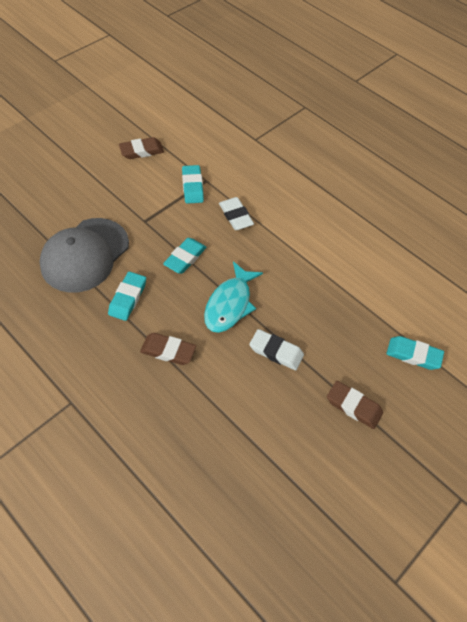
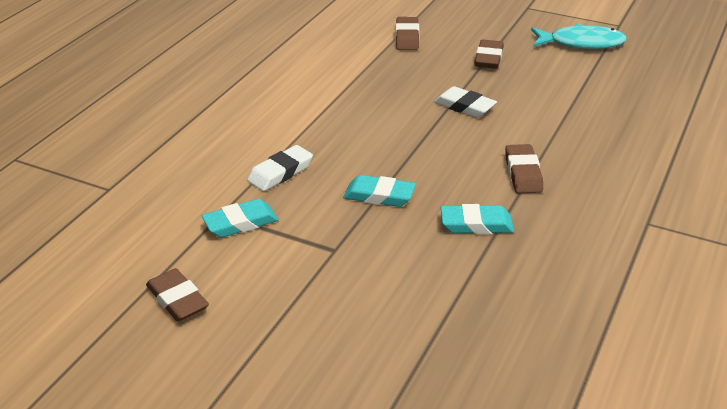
camera: 105 degrees left, 20 degrees down
(85, 255) = (434, 287): grey cap -> none
(230, 304) = (426, 147): turquoise fish -> turquoise fish (581, 43)
(276, 352) = (464, 106): white eraser -> white eraser turned 60 degrees counterclockwise
(413, 355) = (407, 37): turquoise eraser -> brown eraser

